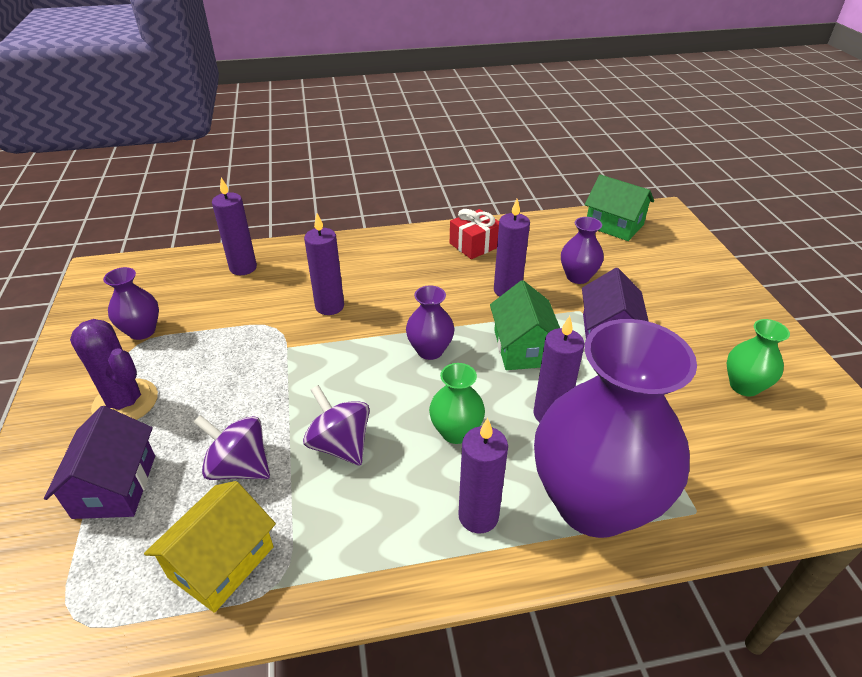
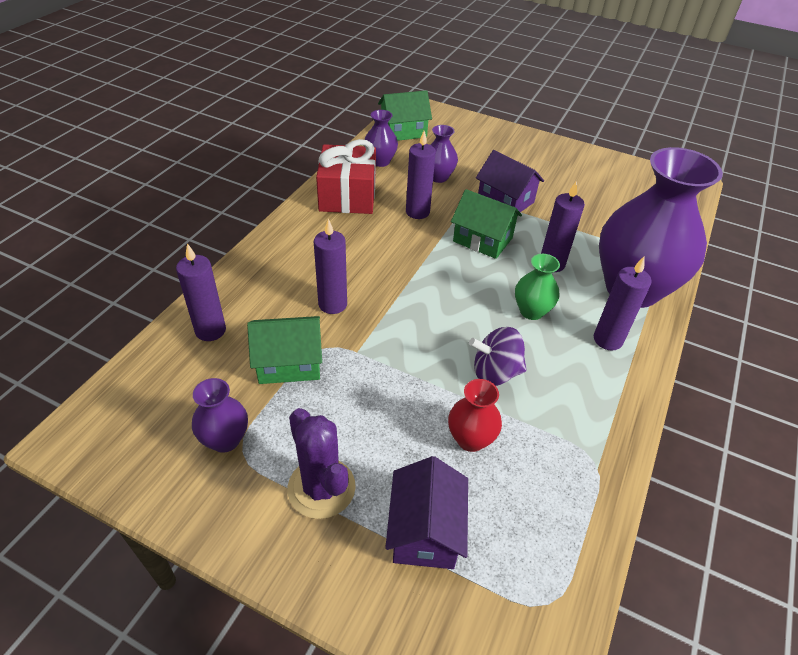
camera: 55 degrees left, 5 degrees up
(115, 486) = (425, 530): purple house -> purple house turned 60 degrees clockwise
(125, 402) = (321, 488): purple cactus -> purple cactus turned 75 degrees clockwise
(221, 562) = (556, 487): yellow house -> none
(239, 467) = (470, 439): purple spinning top -> red vase
(242, 319) = (289, 363): none -> green house
(430, 350) = (442, 280): purple vase -> purple vase (380, 161)
(474, 245) = (347, 196): red gift -> red gift, size x1.60
(744, 386) = (593, 184): green vase -> none

